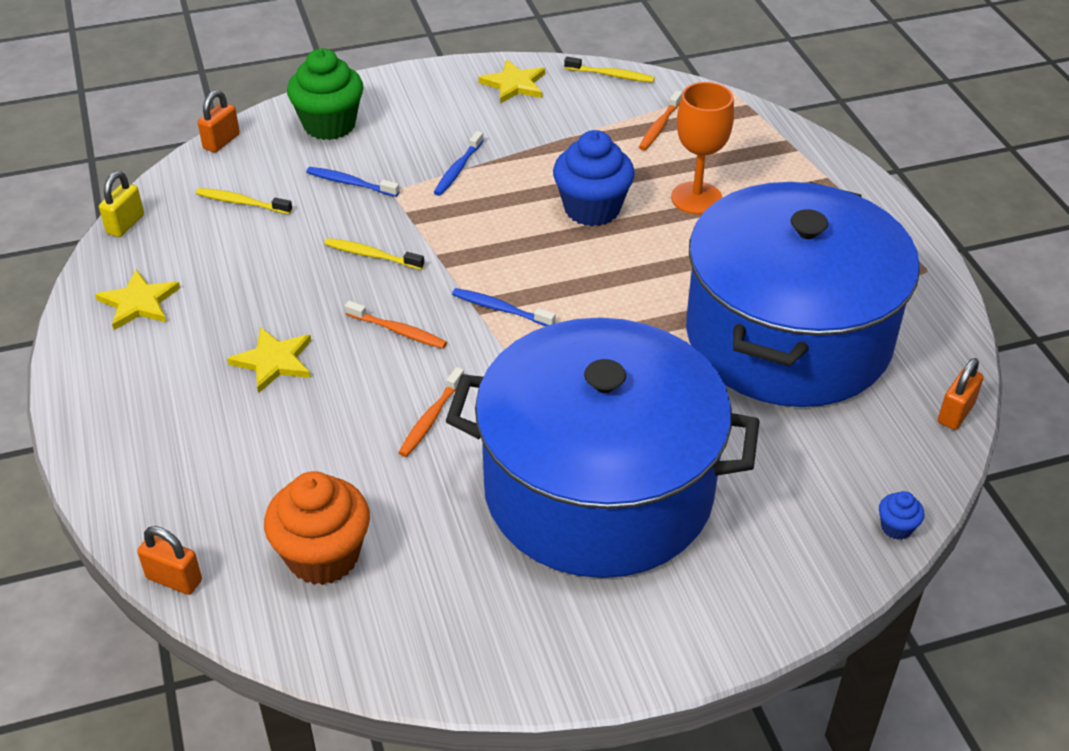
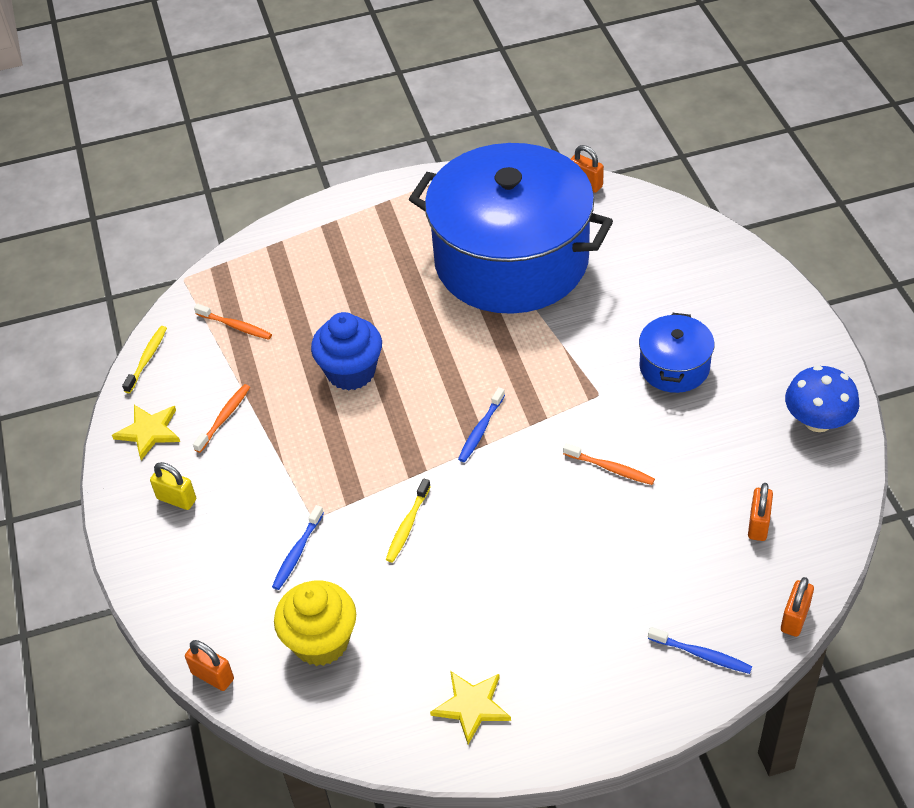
camera: 85 degrees left, 5 degrees up
(125, 224) = (349, 743): yellow padlock -> yellow padlock (176, 499)
(241, 203) = (321, 641): yellow toothbrush -> yellow cupcake
(274, 361) = (549, 583): yellow star -> none
(323, 556) = (758, 524): orange cupcake -> orange padlock
(329, 125) = (196, 580): green cupcake -> none
(398, 331) = (509, 497): orange toothbrush -> orange toothbrush (224, 417)
(458, 169) = (284, 469): blue toothbrush -> blue toothbrush (702, 655)
(493, 642) = (817, 421): none -> blue mushroom
(598, 490) = (674, 367): blue pot -> blue pot, size x0.42
(696, 198) = (341, 305): orange goblet -> none
(896, 527) = (690, 221): blue cupcake -> none

